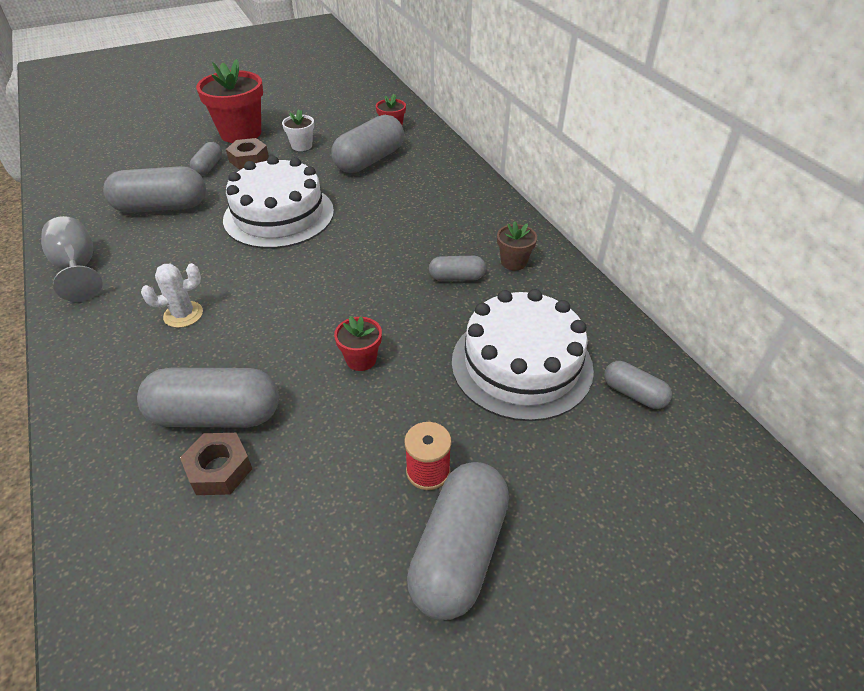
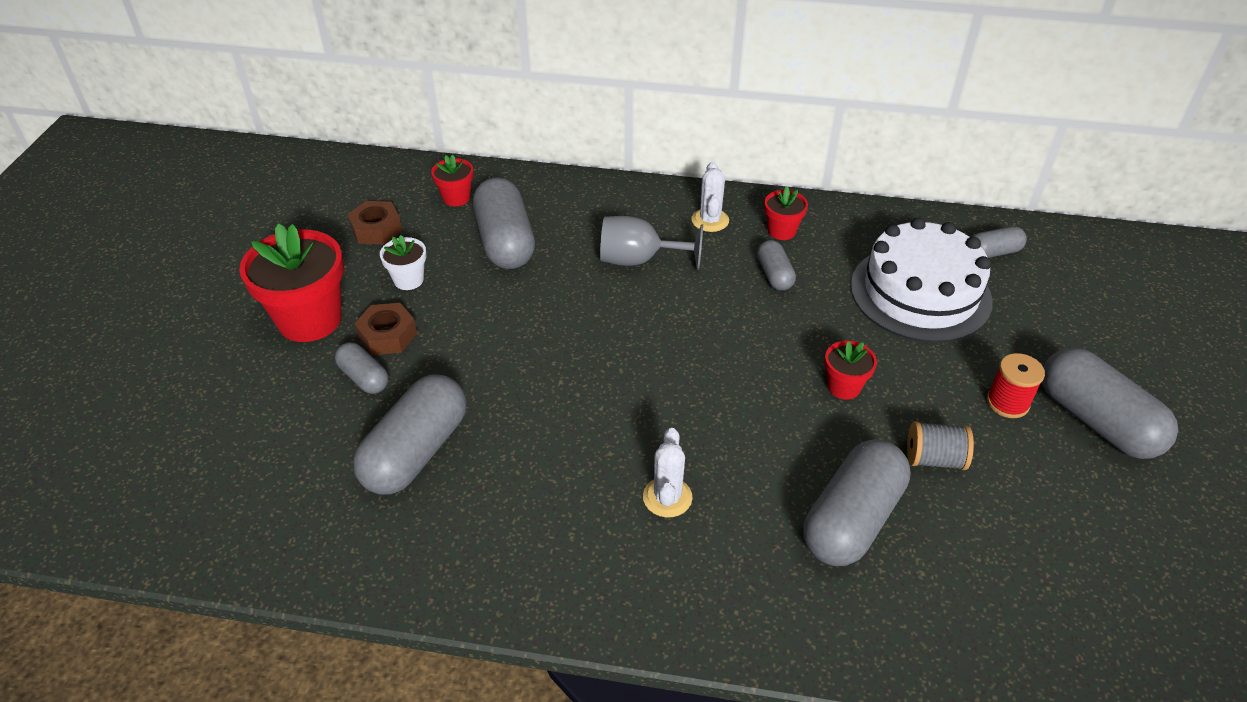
camera: 55 degrees left, 0 degrees up
(78, 268) = (482, 574): grey goblet -> grey goblet (639, 260)
(219, 469) = (927, 540): brown nut -> brown nut (376, 229)
(279, 215) = (544, 354): white cake -> none
(317, 443) = (934, 459): none -> grey spool
(457, 277) = (774, 275): grey capsule -> grey capsule turned 45 degrees counterclockwise
(485, 225) = (710, 220): none -> white cactus
(513, 262) = (781, 231): brown flower pot -> red flower pot

